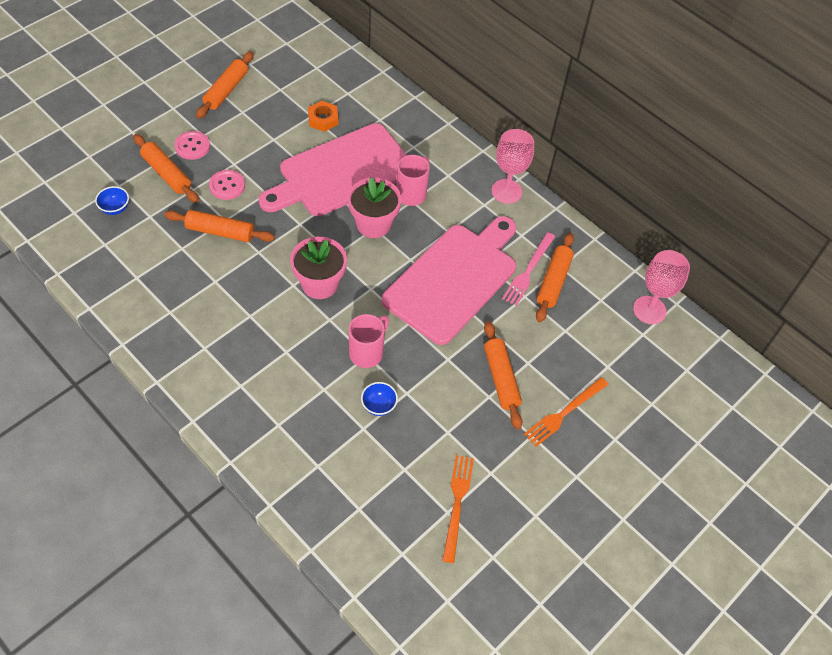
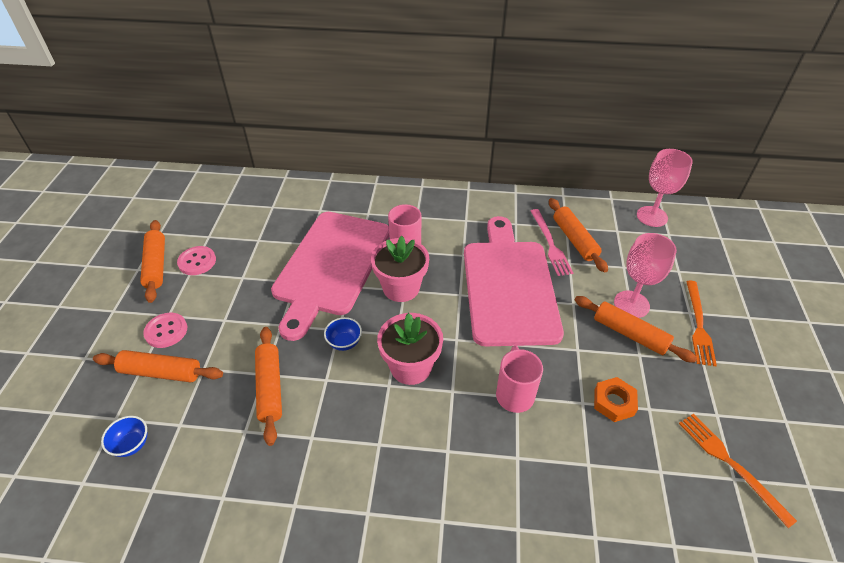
camera: 35 degrees left, 10 degrees down
(220, 232) = (270, 388): orange rolling pin -> orange rolling pin turned 75 degrees counterclockwise
(227, 186) = (236, 343): pink button -> pink button (197, 262)
(323, 119) = (271, 237): orange nut -> orange nut (614, 402)
(379, 406) = (576, 433): blue bowl -> blue bowl (344, 342)
(506, 191) = (470, 202): pink goblet -> pink goblet (631, 304)

